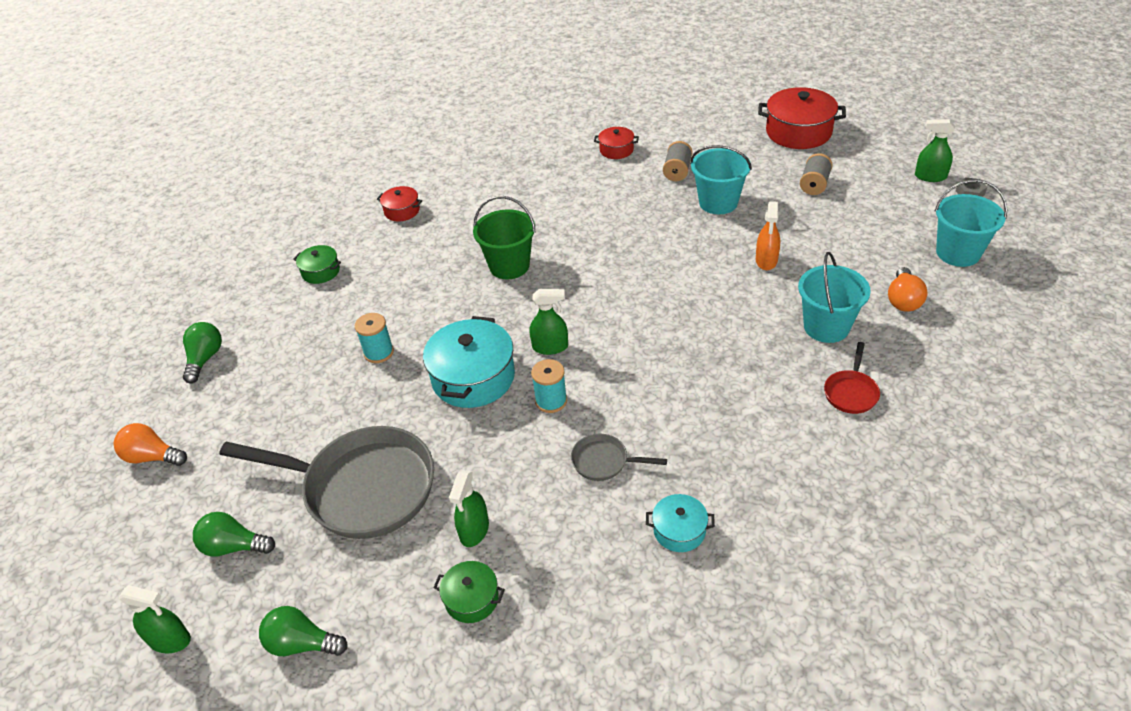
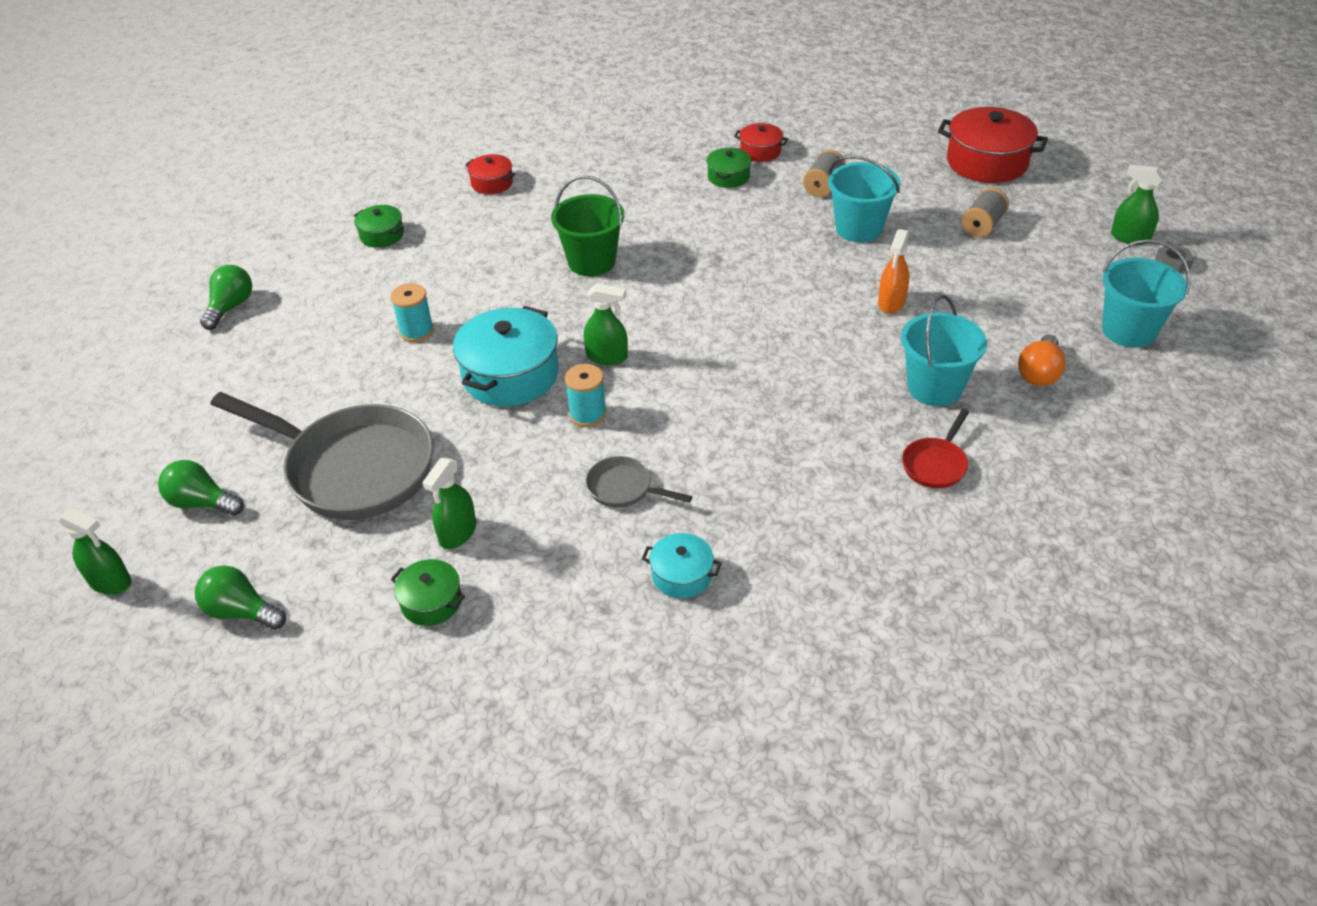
camera: 10 degrees right, 0 degrees up
(152, 457) = (146, 398): orange light bulb -> none
(598, 175) = (728, 177): none -> green pot

